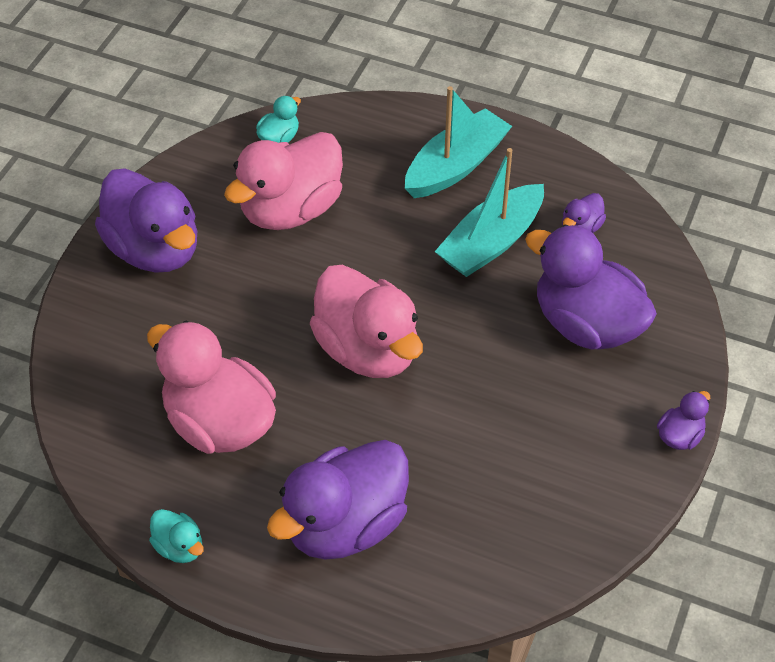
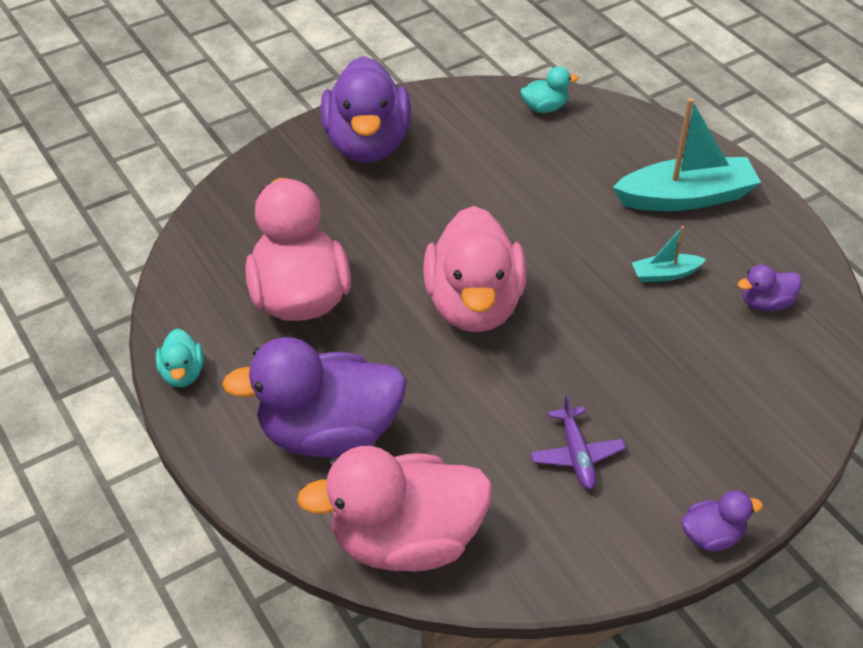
camera: 35 degrees right, 5 degrees down
(291, 210) = (505, 165): pink duck -> pink duck (406, 540)
(491, 243) = (665, 274): turquoise boat -> turquoise boat, size x0.48
(542, 430) = (576, 455): none -> purple plane
(586, 324) = (700, 387): purple duck -> none

